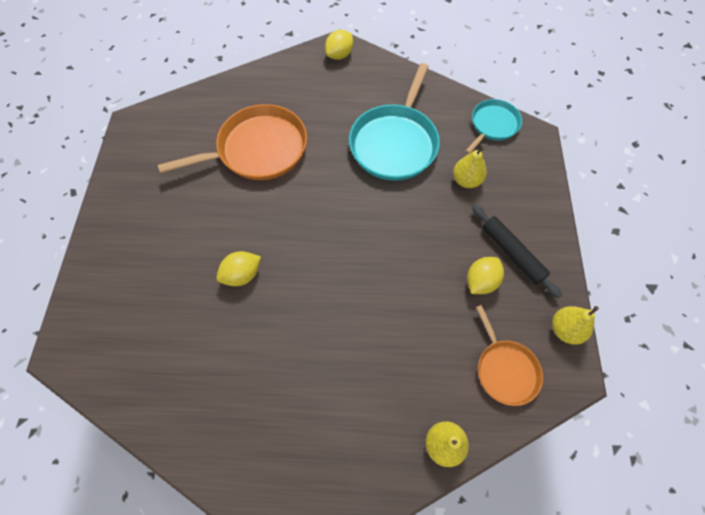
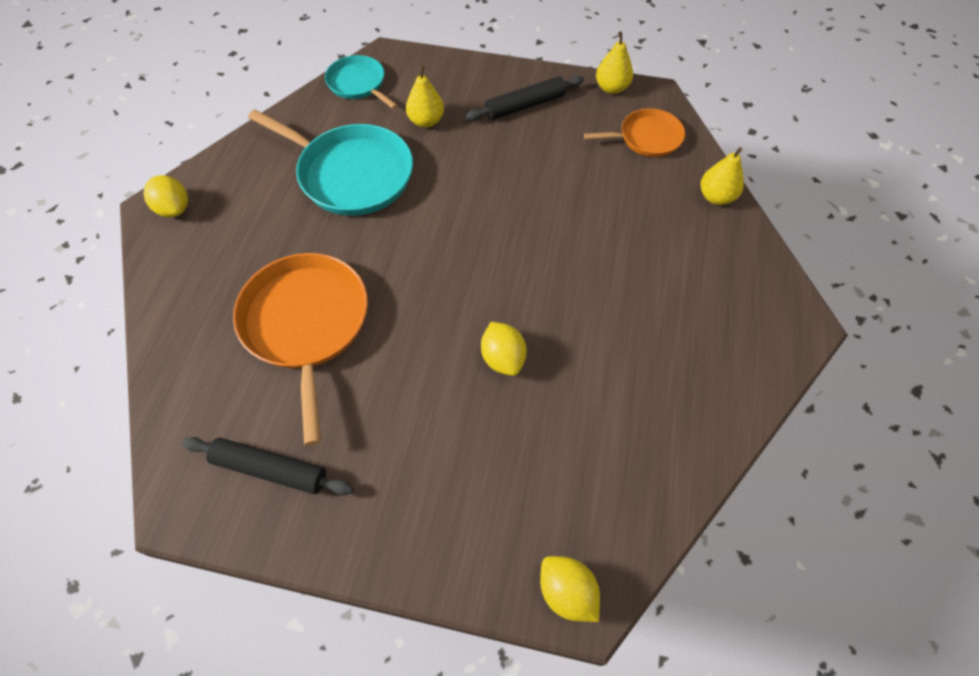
camera: 80 degrees left, 5 degrees down
(155, 157) = (270, 469): none -> black rolling pin
(481, 281) = (552, 135): yellow lemon -> yellow lemon (567, 592)

